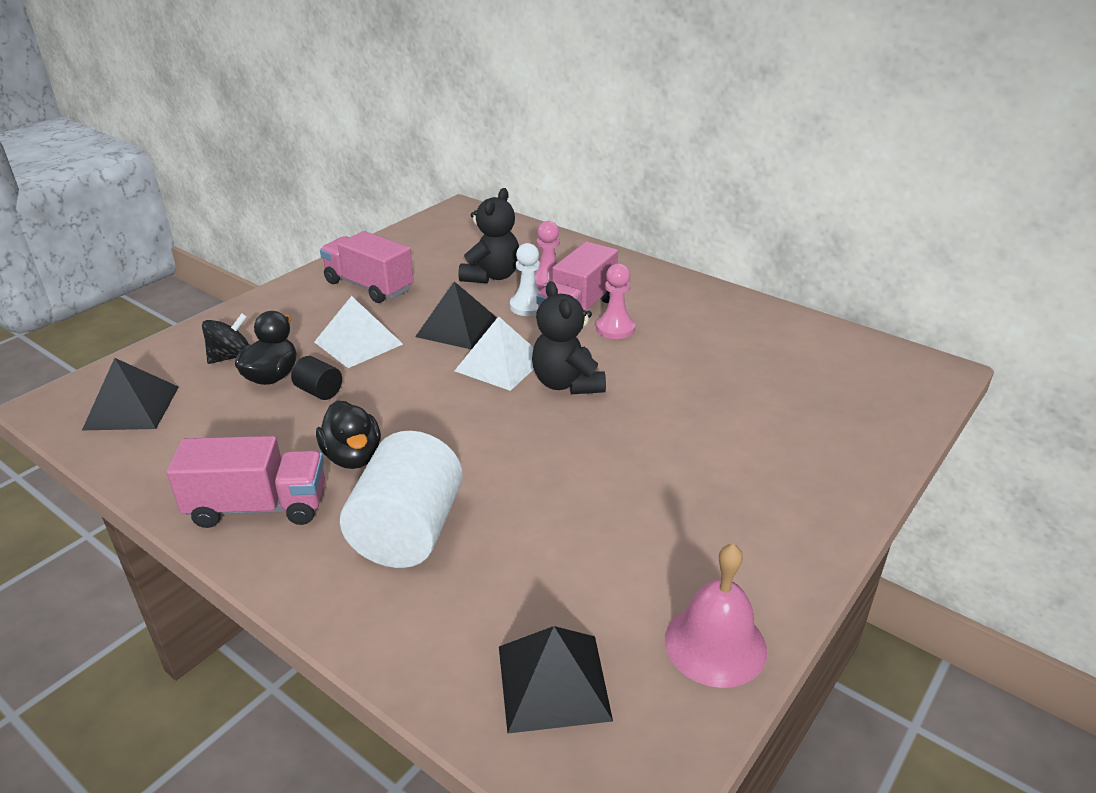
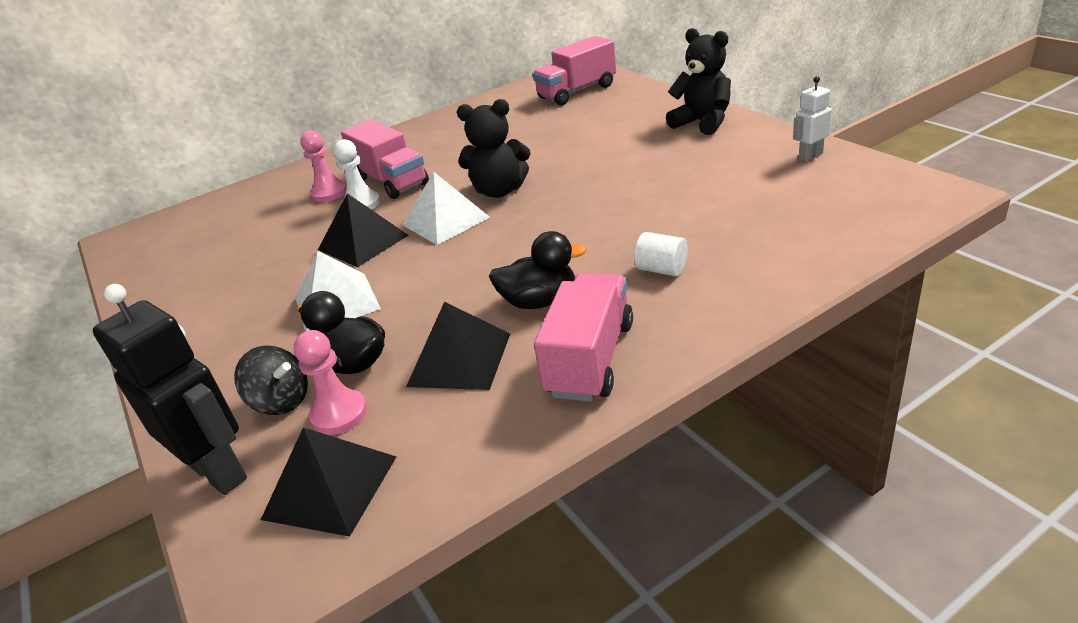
camera: 65 degrees left, 0 degrees up
(160, 355) = (219, 471): none -> black robot
(231, 357) = (281, 401): black spinning top -> black spinning top turned 135 degrees clockwise
(319, 391) = (411, 327): black cylinder -> none
(369, 286) = (222, 298): pink truck -> pink truck (577, 92)
(407, 532) = (661, 269): white cylinder -> white cylinder, size x0.45
(491, 276) = (286, 222): black teddy bear -> black teddy bear (702, 123)
(553, 682) = (838, 210): black pyramid -> black pyramid (459, 359)
(615, 328) = (435, 166): pink pawn -> pink pawn (339, 414)
(715, 644) = (810, 156): pink bell -> white robot

